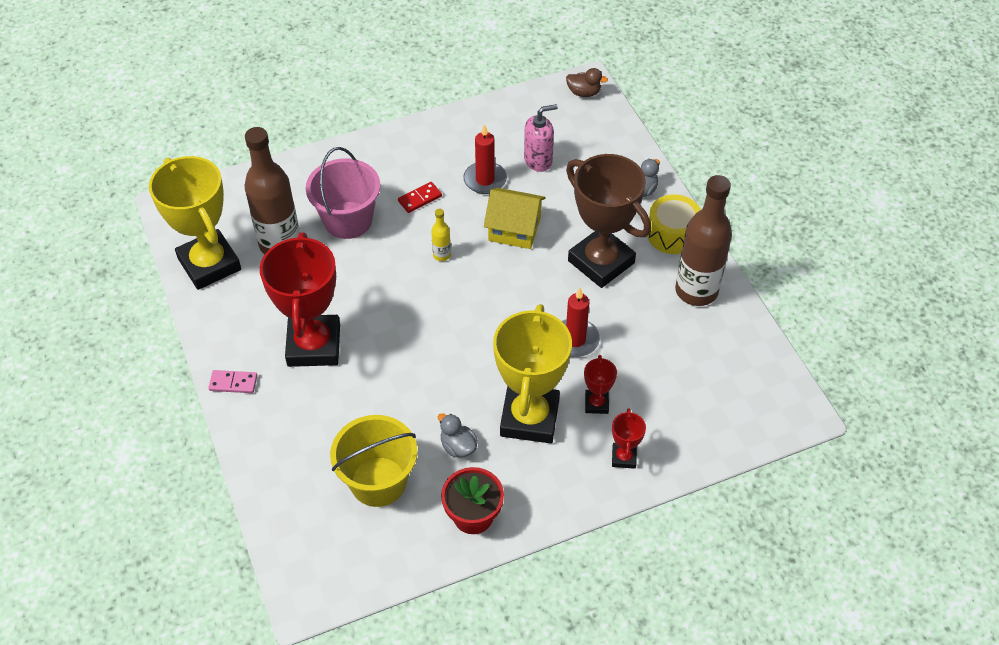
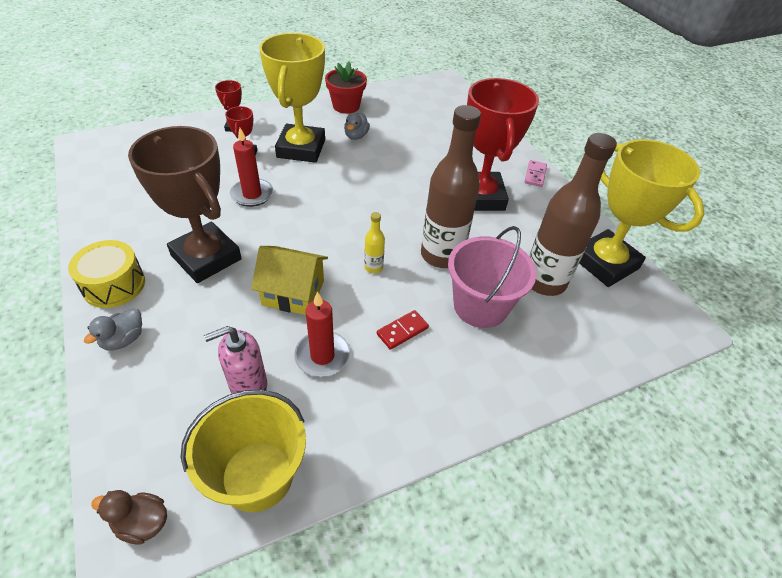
camera: 175 degrees right, 5 degrees down
(233, 383) = (535, 175): pink domino -> pink domino turned 75 degrees counterclockwise
(378, 481) = (411, 122): yellow bucket -> yellow bucket (257, 475)
(458, 446) = (356, 136): grey duck -> grey duck turned 60 degrees clockwise
(696, 291) = (119, 229): brown bottle -> brown bottle (441, 255)

